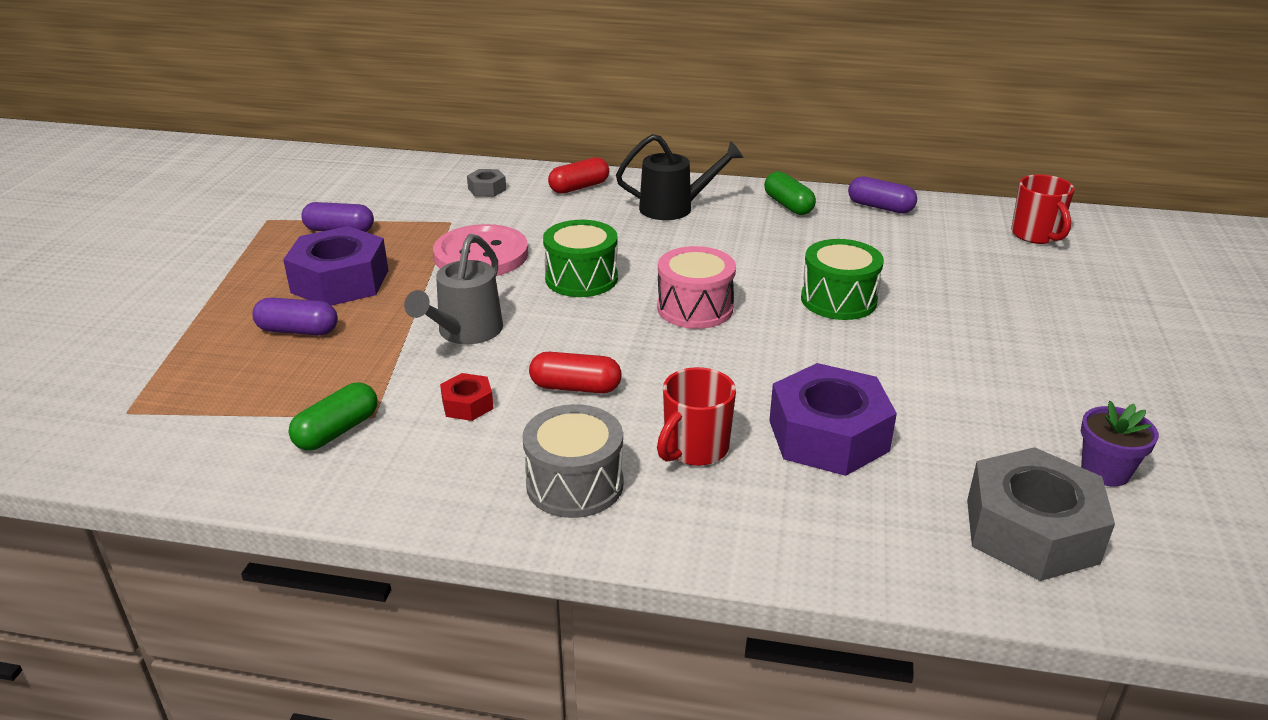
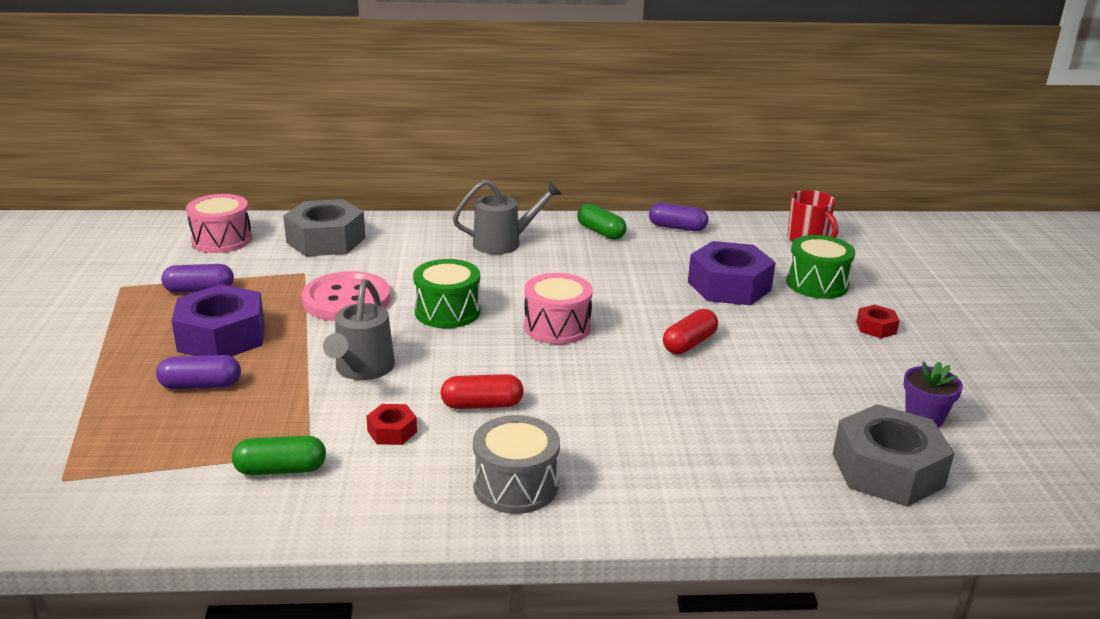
camera: 15 degrees left, 5 degrees down
(337, 431) = (281, 469): green capsule -> green capsule turned 60 degrees clockwise
(384, 180) = (222, 240): none -> pink drum
(487, 189) = (326, 240): grey nut -> grey nut, size x2.16
(579, 187) = (411, 232): red capsule -> red capsule (689, 343)
(675, 208) = (504, 243): black watering can -> grey watering can
(694, 449) = (604, 443): red mug -> none
(828, 435) = (707, 418): purple nut -> purple nut (729, 286)
(838, 300) = (673, 307): green drum -> green drum (817, 284)
(1084, 350) = (876, 327): none -> red nut

